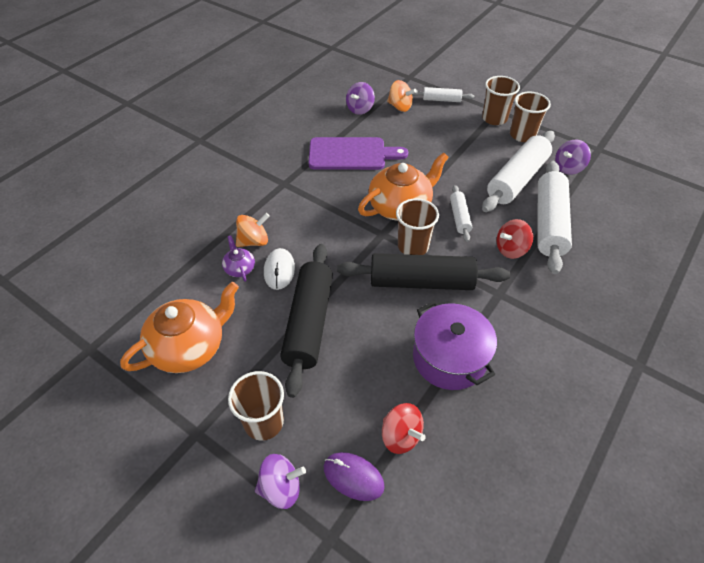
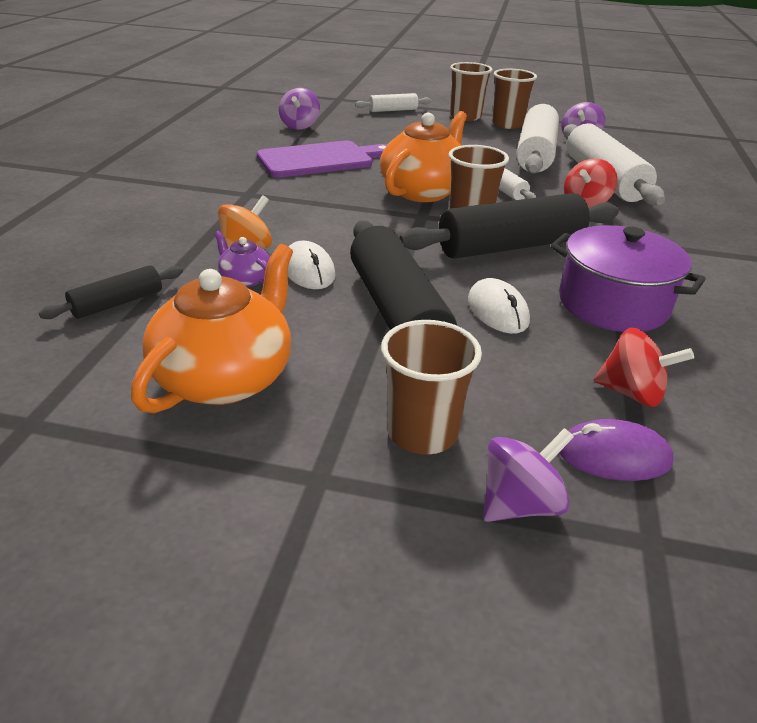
camera: 25 degrees left, 15 degrees down
(164, 270) = (117, 303): none -> black rolling pin
(369, 341) = (497, 311): none -> white mouse
(400, 107) = (348, 119): orange spinning top -> none

